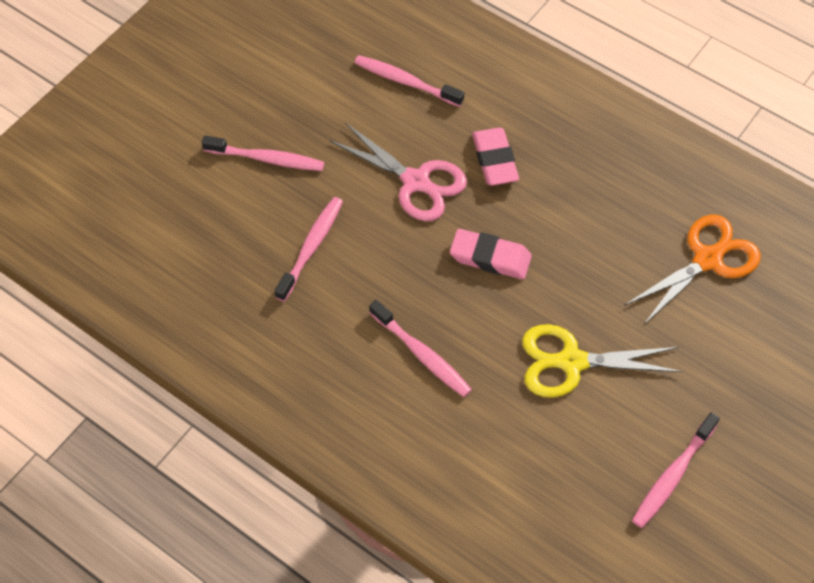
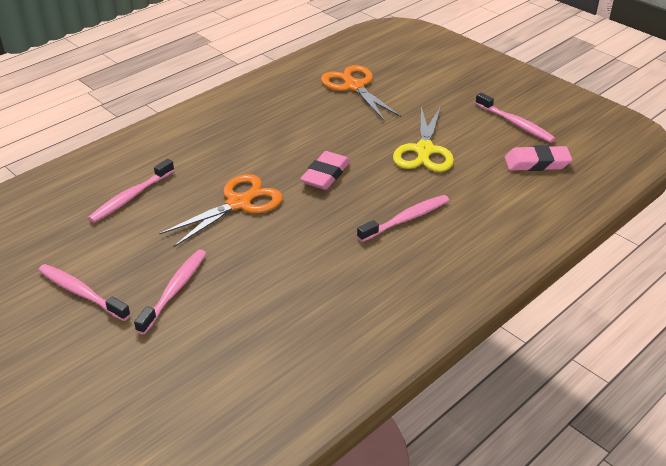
camera: 80 degrees left, 20 degrees down
(311, 248) = (285, 271): pink toothbrush -> pink toothbrush (82, 293)
(415, 181) = (238, 203): pink scissors -> orange scissors
(495, 160) = (235, 161): pink eraser -> pink eraser (536, 163)

